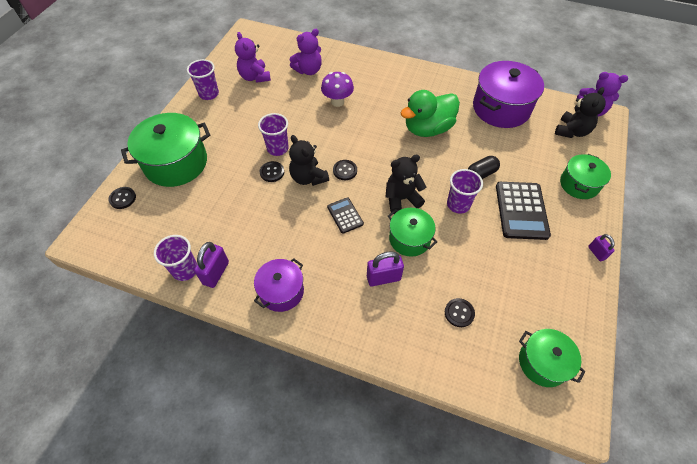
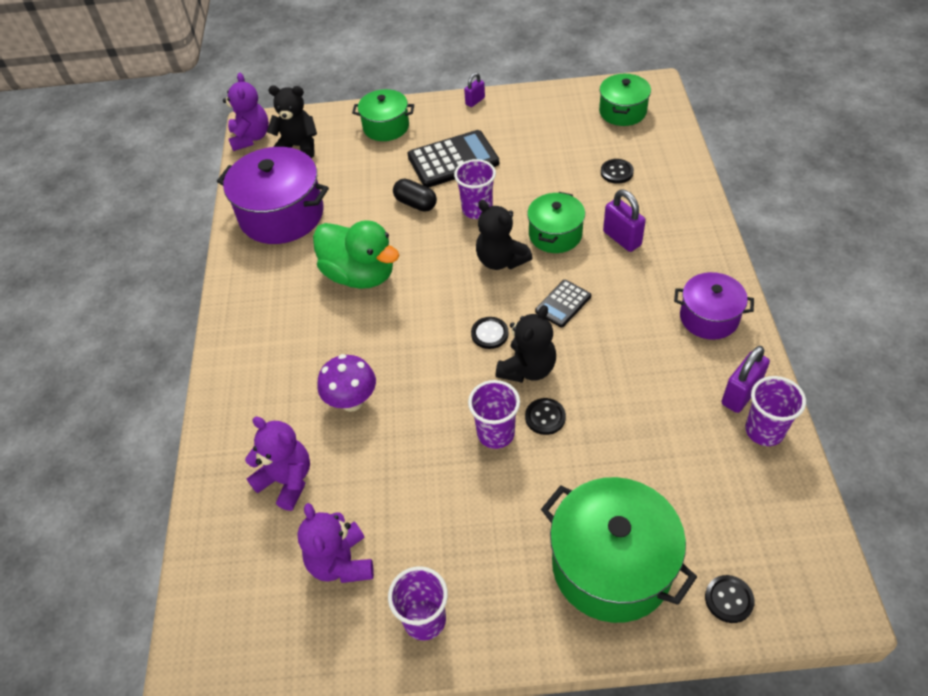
camera: 110 degrees left, 5 degrees down
(216, 273) = (740, 394): purple padlock -> purple padlock turned 45 degrees counterclockwise
(255, 77) = (341, 563): purple teddy bear -> purple teddy bear turned 120 degrees clockwise

